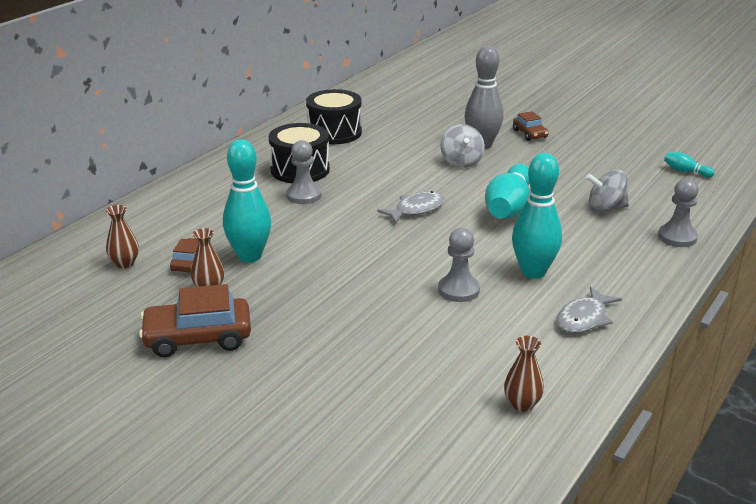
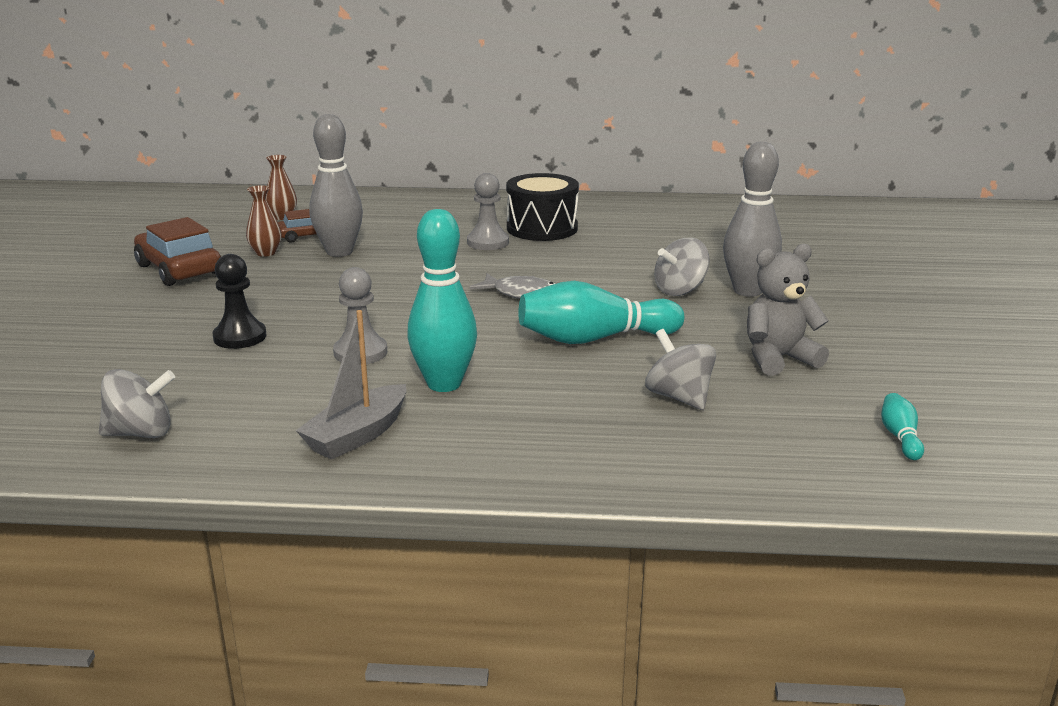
camera: 60 degrees right, 5 degrees down
(249, 256) = (339, 252): turquoise bowling pin -> grey bowling pin
(334, 132) = (653, 221): black drum -> none
(384, 333) = (240, 337): none -> black pawn
(522, 404) = (141, 433): brown vase -> grey spinning top
(530, 134) = (831, 309): brown car -> none
(579, 168) = (778, 358): none -> grey teddy bear
(584, 318) = (357, 435): grey fish -> grey boat
(677, 237) = (658, 464): grey pawn -> none

